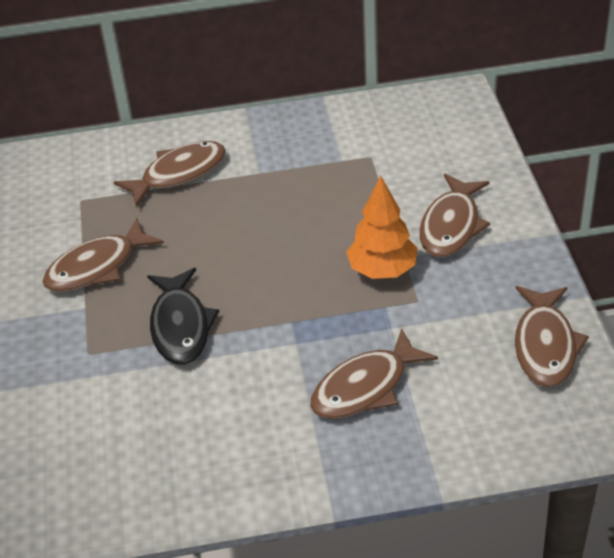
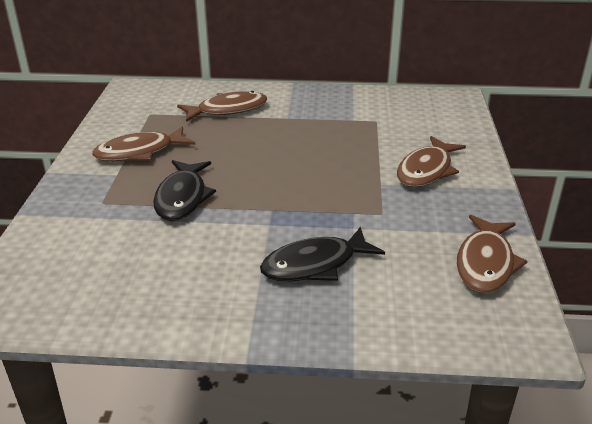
camera: 10 degrees right, 10 degrees down
(365, 387) = (315, 265): brown fish -> black fish
(382, 270) = (359, 189): orange tree -> none

